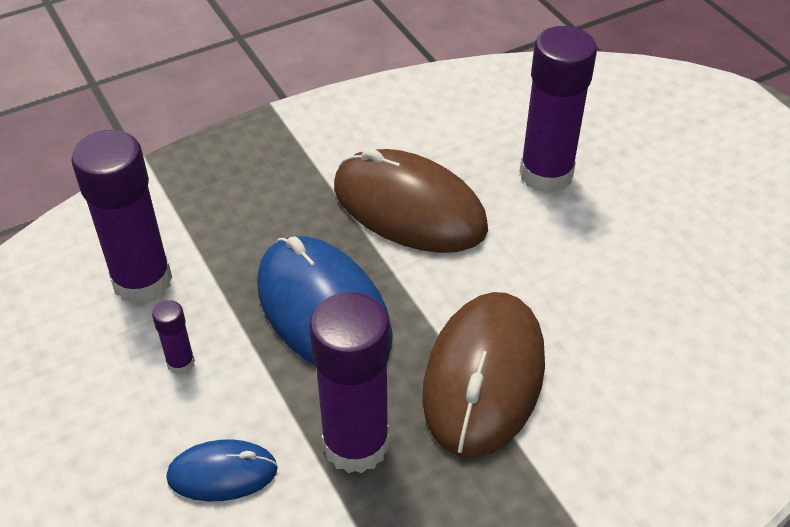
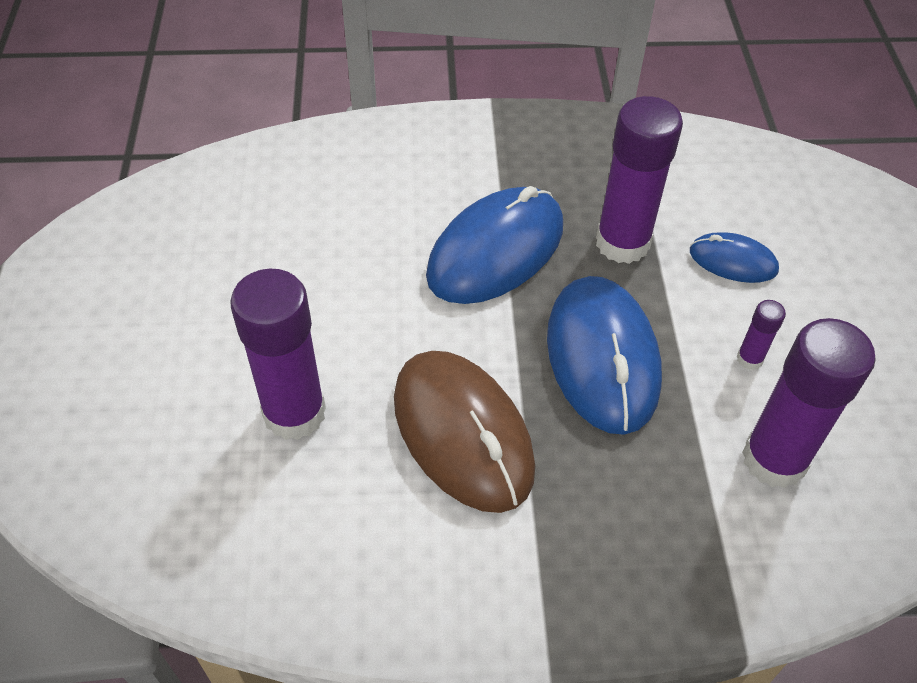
camera: 155 degrees left, 5 degrees up
(484, 377) = (495, 250): brown mouse -> blue mouse

